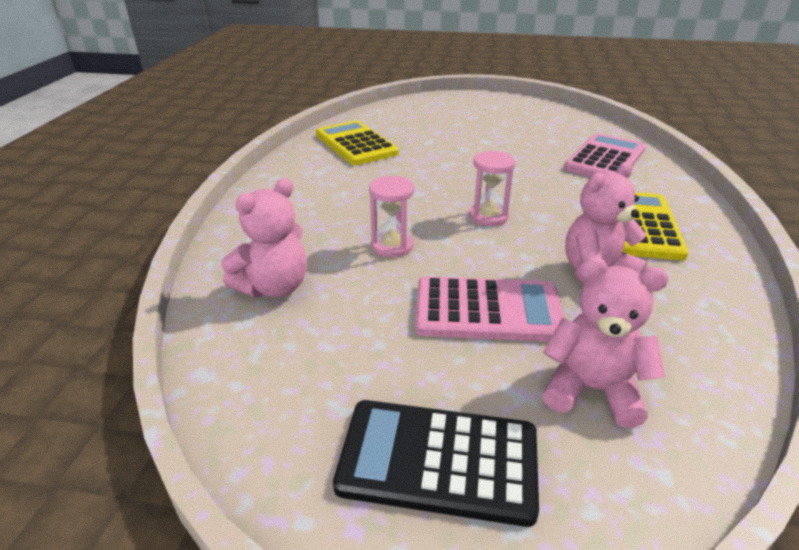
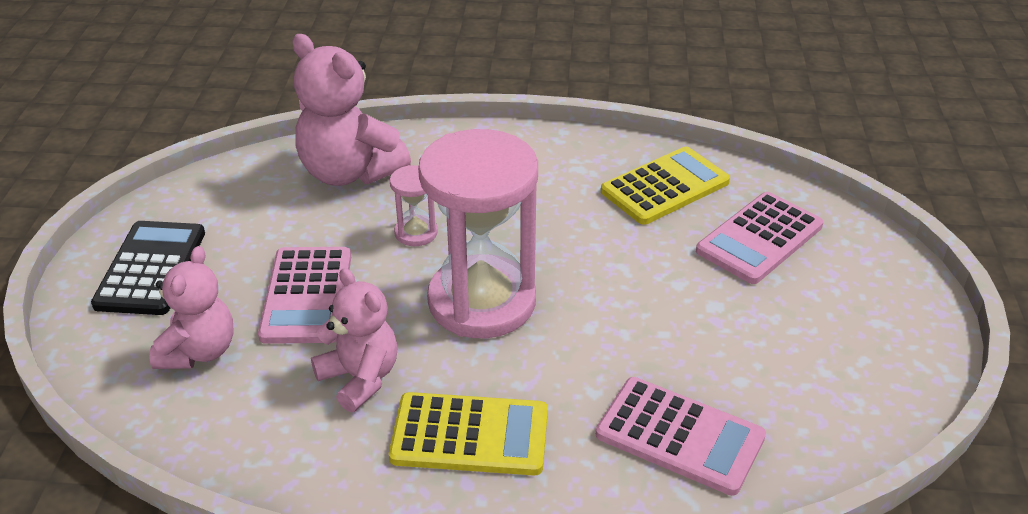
camera: 85 degrees right, 5 degrees up
(274, 287) = (349, 172): pink teddy bear -> pink teddy bear, size x1.53
(420, 124) = (759, 239): none -> pink calculator
(488, 216) = (482, 301): pink hourglass -> pink hourglass, size x2.34

